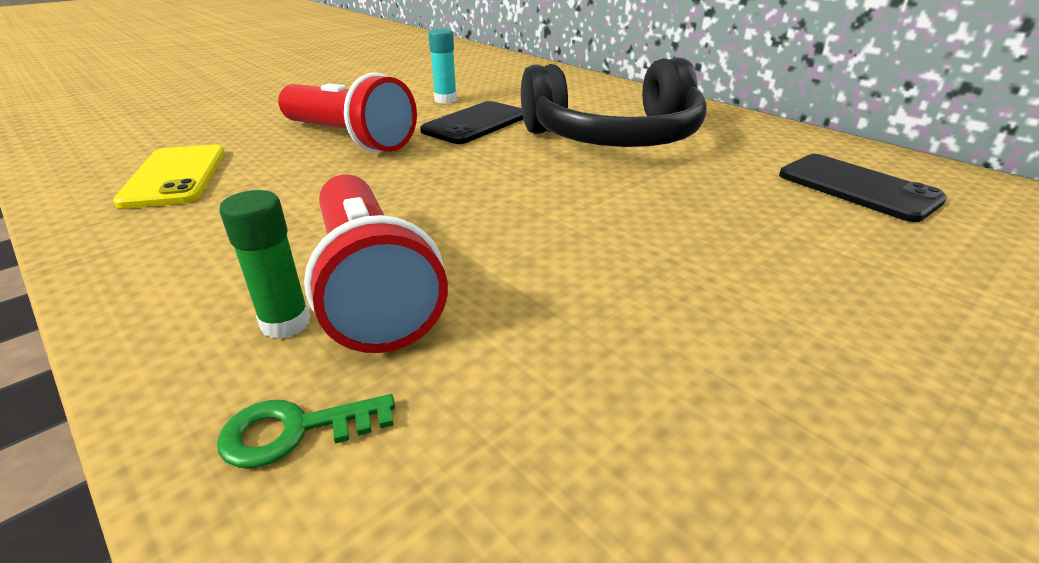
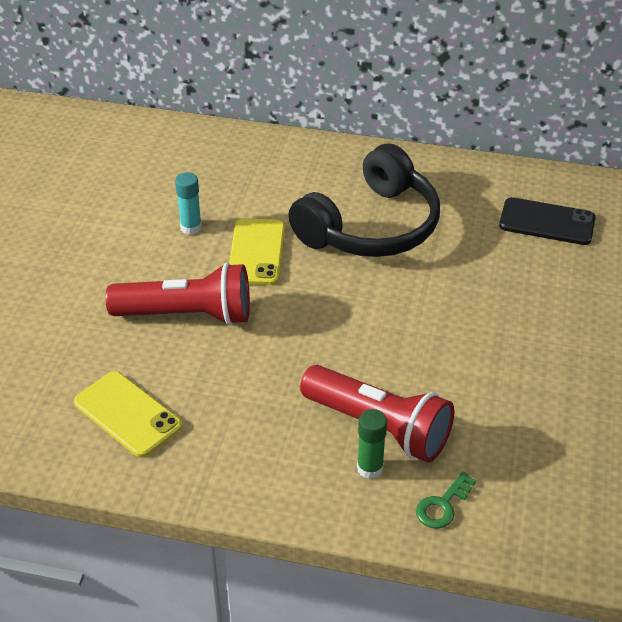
camera: 35 degrees left, 10 degrees up
(475, 123) = (256, 252): black phone -> yellow phone

